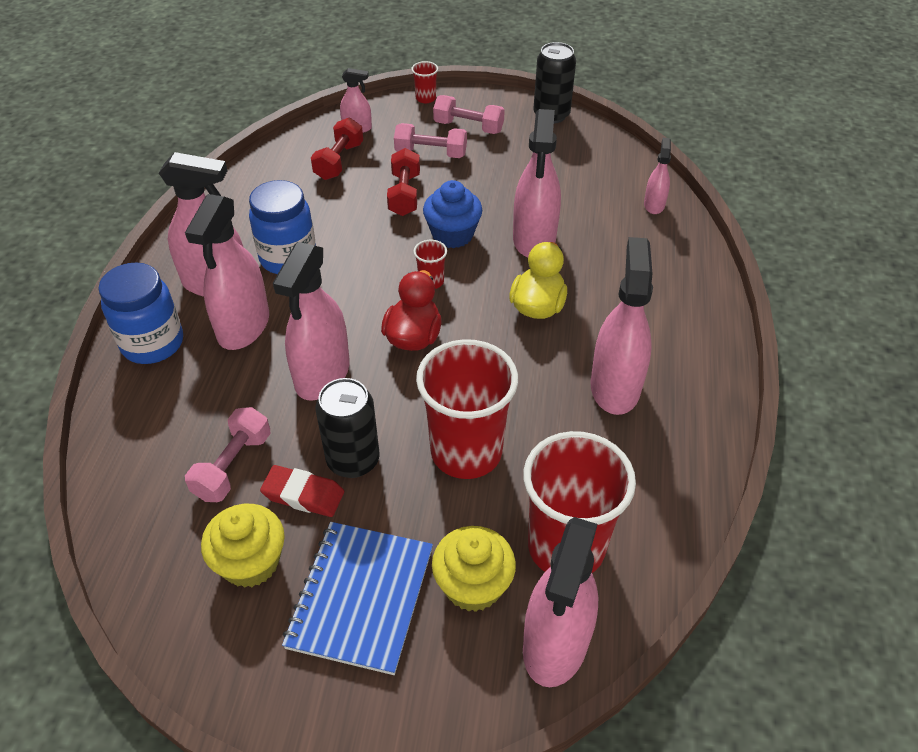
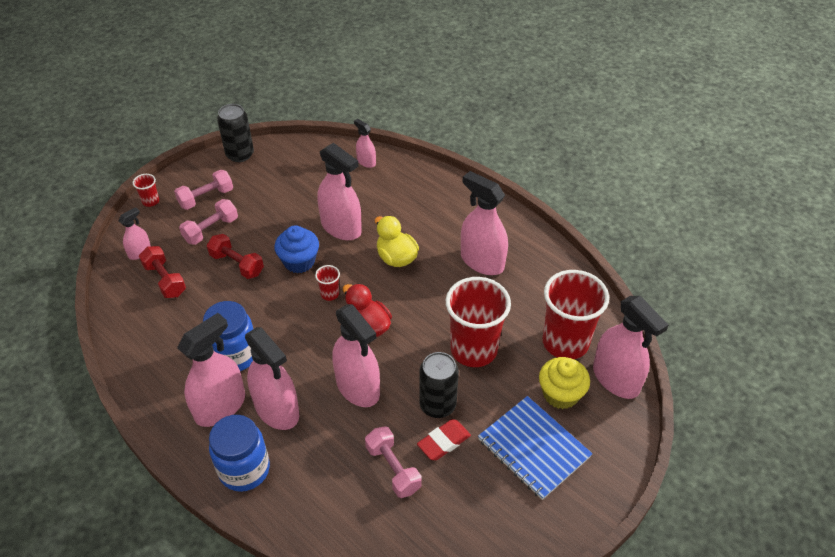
camera: 55 degrees left, 0 degrees up
(251, 562) = (472, 491): yellow cupcake -> none

